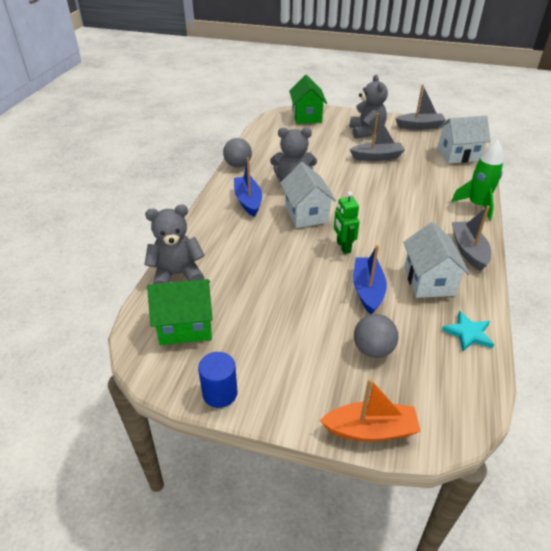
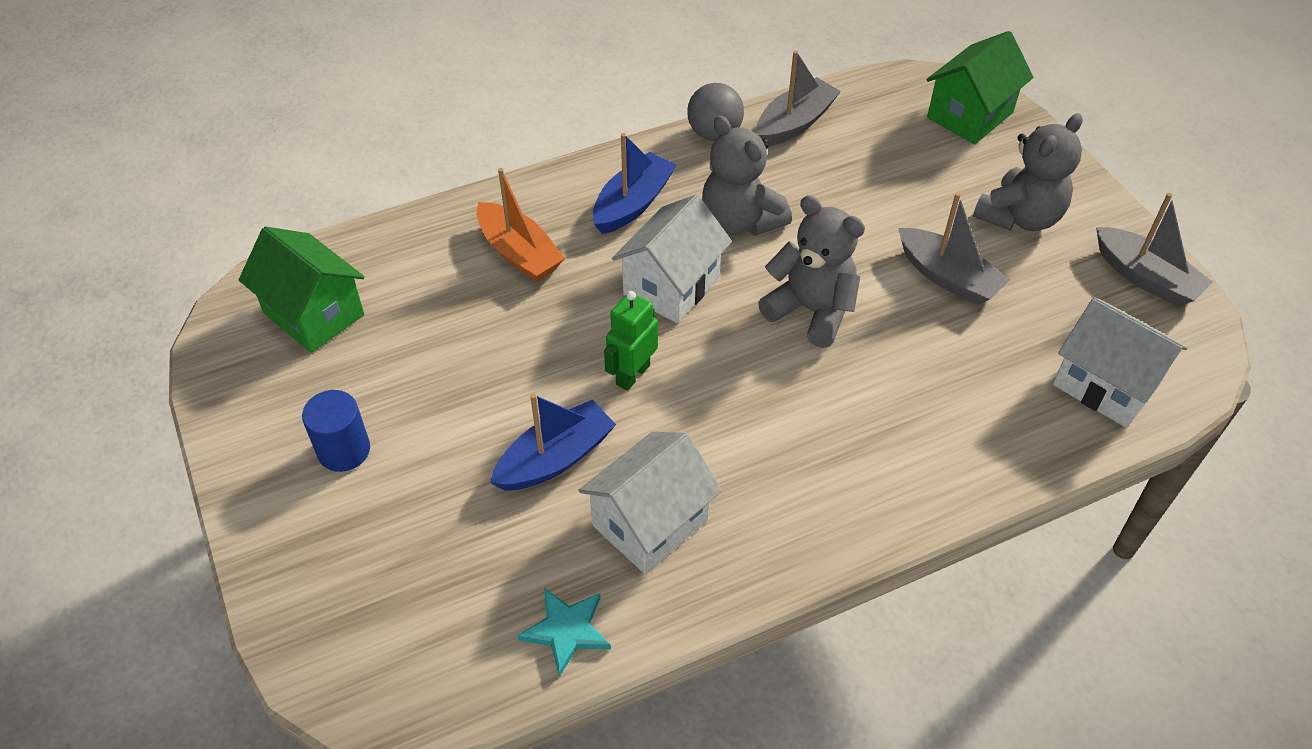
camera: 50 degrees right, 10 degrees up
(177, 275) = (399, 242): grey teddy bear -> grey teddy bear (811, 310)
(220, 393) = (232, 418): blue cylinder -> blue cylinder (344, 450)
(370, 430) = (284, 602): orange boat -> orange boat (519, 253)
(373, 350) = (432, 530): grey ball -> none
(468, 251) = (788, 540): grey boat -> grey boat (795, 123)
(477, 205) = (949, 492): green rocket -> none

